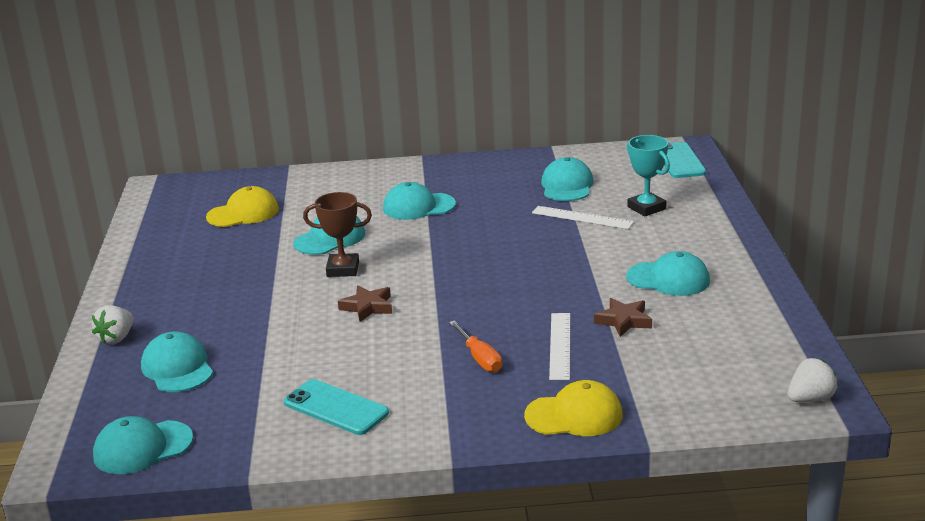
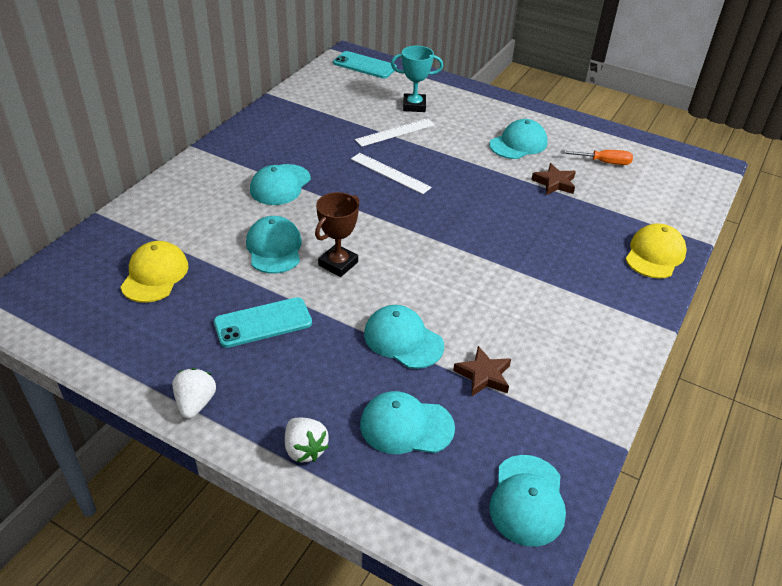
camera: 60 degrees left, 15 degrees up
(335, 408) = (557, 357): turquoise phone -> turquoise phone (263, 323)
(368, 307) = (416, 277): brown star -> brown star (483, 375)
(479, 358) = (547, 259): orange screwdriver -> orange screwdriver (603, 162)
(560, 345) = (562, 220): white ruler -> white ruler (390, 173)
(567, 186) = (339, 116): turquoise cap -> turquoise cap (403, 340)
(810, 399) = (701, 168): white strawberry -> white strawberry (195, 403)

